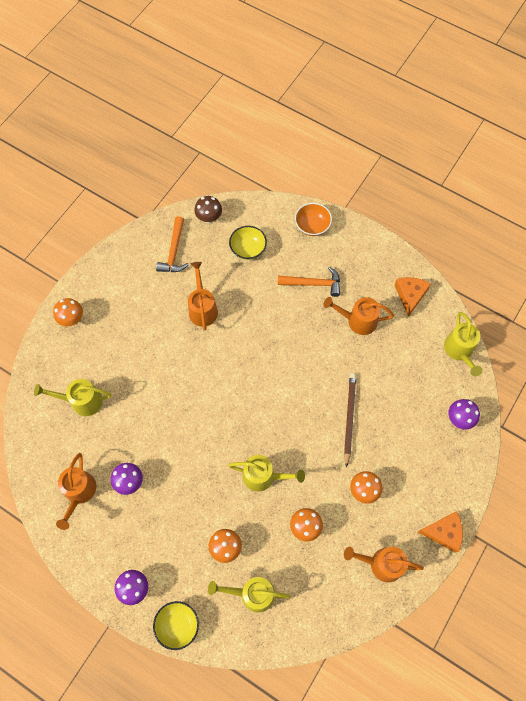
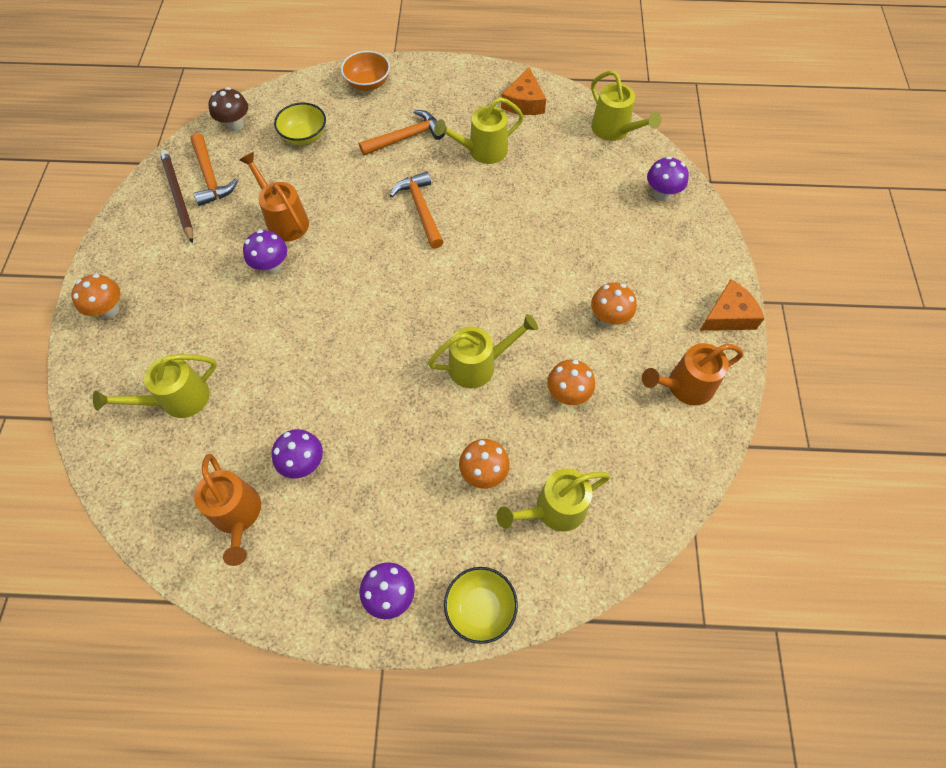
camera: 30 degrees left, 5 degrees down
(178, 339) = (272, 266): none -> purple mushroom
(291, 345) = (421, 209): none -> orange hammer
(349, 418) = (539, 251): brown pencil -> brown pencil (178, 197)
(357, 321) = (482, 151): orange watering can -> yellow watering can
(410, 295) = (524, 102): orange cheese -> orange cheese turned 150 degrees counterclockwise

